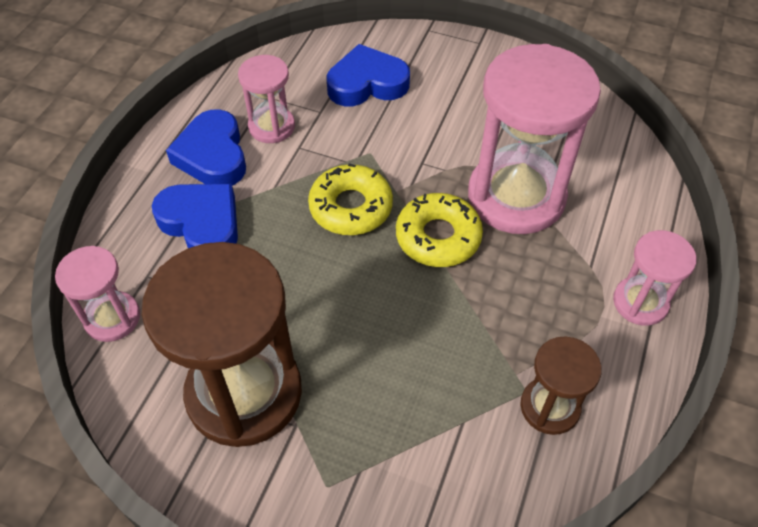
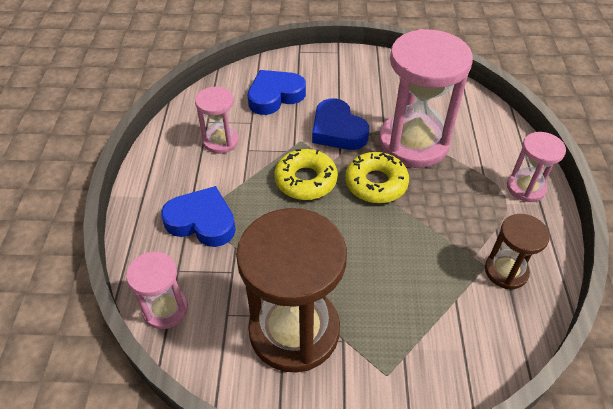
camera: 20 degrees left, 5 degrees down
(213, 155) = (186, 172): blue heart -> blue heart (337, 130)

